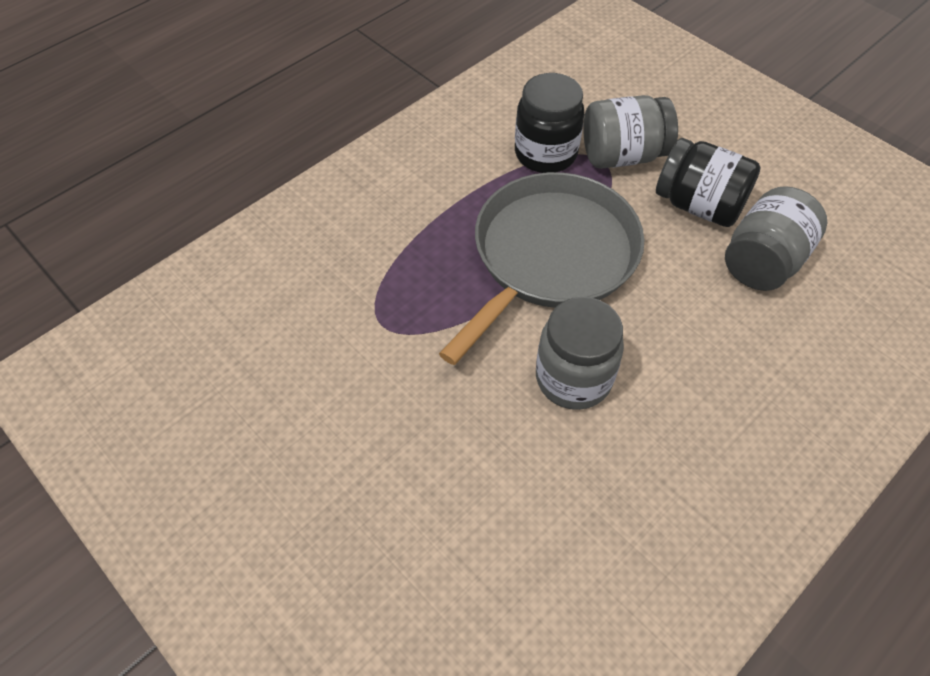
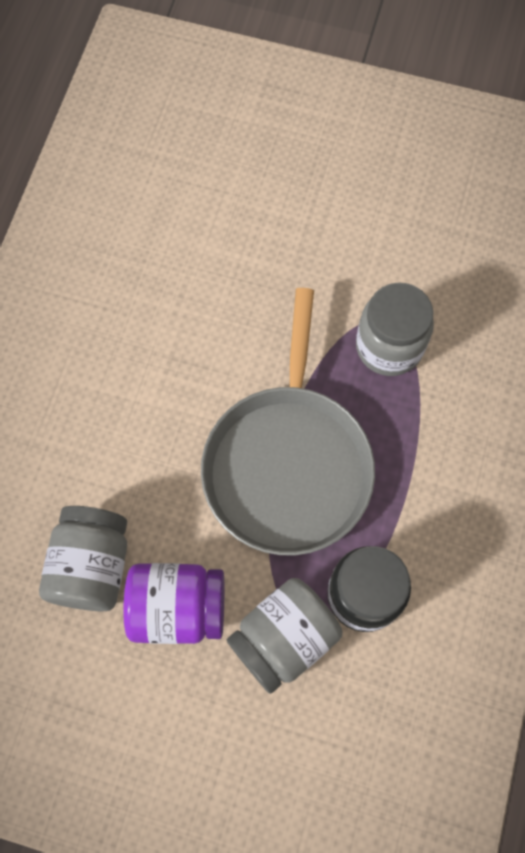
camera: 150 degrees right, 15 degrees up
(573, 378) = (207, 354): grey jar -> grey jar (389, 346)
(699, 205) = (178, 608): black jar -> purple jar

